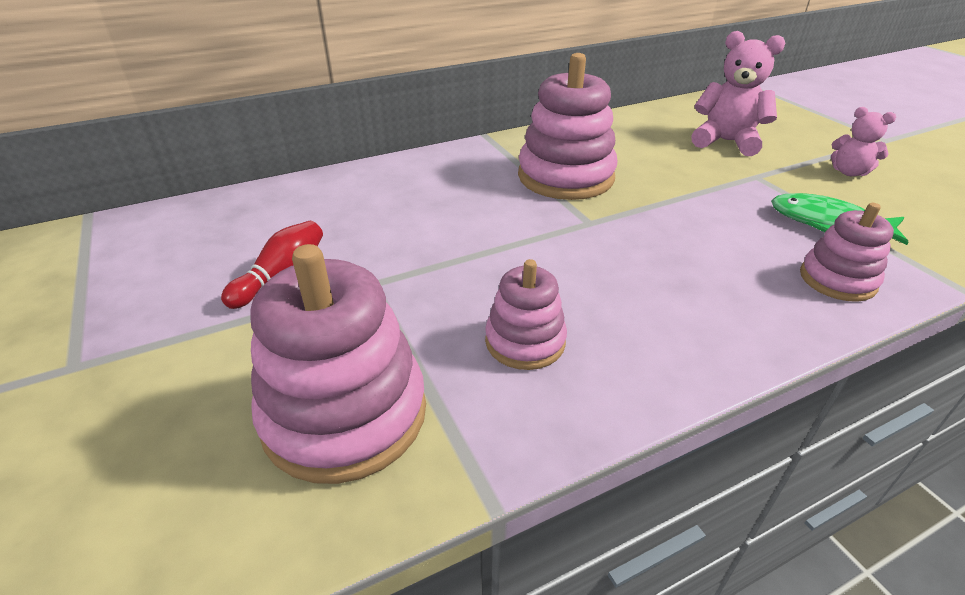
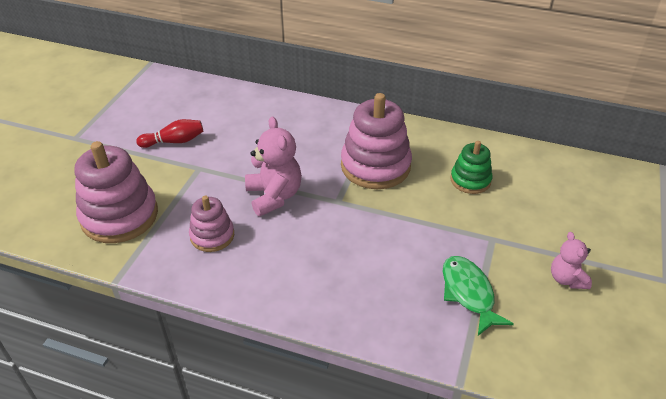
camera: 45 degrees right, 5 degrees up
(658, 147) = (470, 180): none -> green stacking toy
(726, 142) = (527, 204): pink teddy bear -> pink teddy bear (274, 196)
(837, 280) = (400, 320): pink stacking toy -> none

